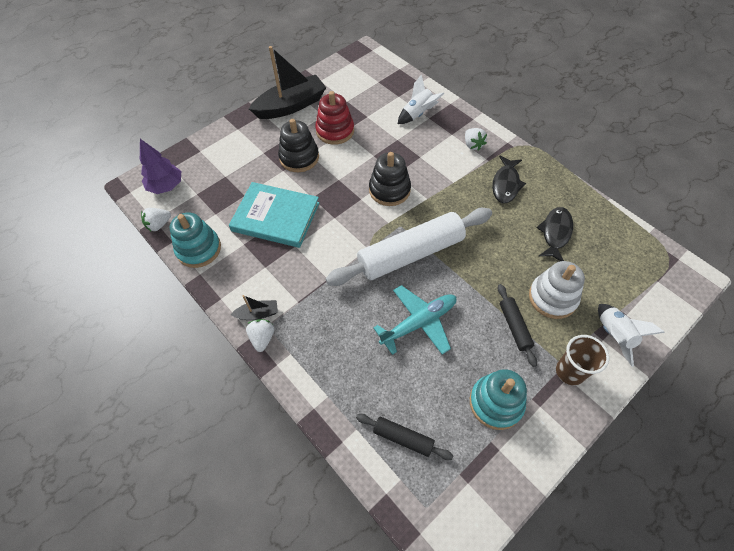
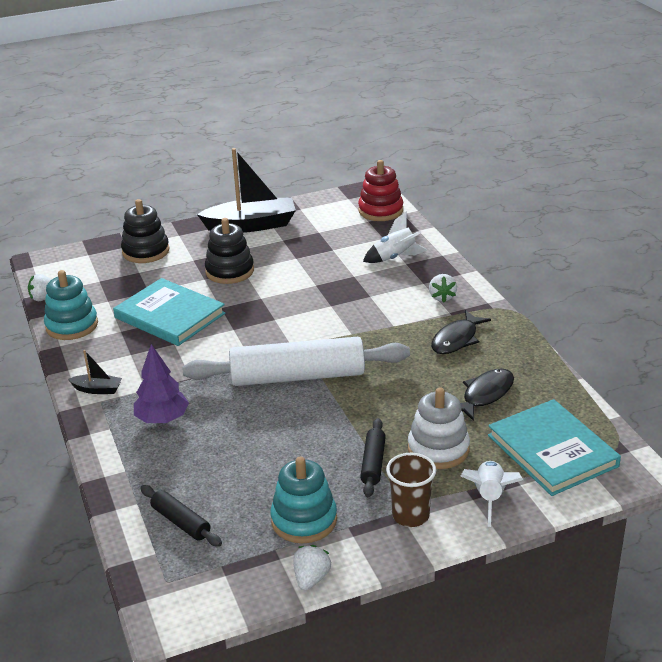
camera: 20 degrees right, 25 degrees down
(166, 186) = (72, 268): purple tree -> purple tree (162, 419)
(262, 338) = (89, 409): white strawberry -> white strawberry (311, 578)
(335, 131) = (286, 255): red stacking toy -> red stacking toy (380, 210)
(389, 190) = (312, 318): black stacking toy -> black stacking toy (146, 251)
(418, 323) = (264, 435): turquoise plane -> none
(630, 274) = (552, 450): none -> turquoise book

